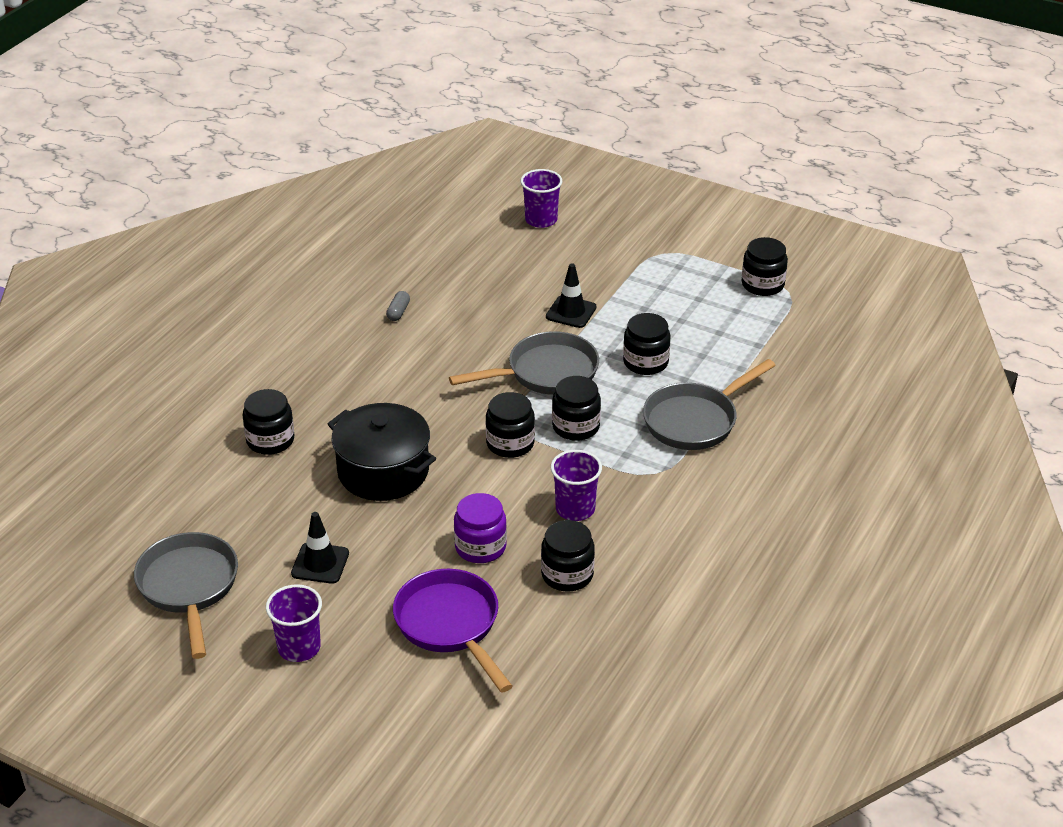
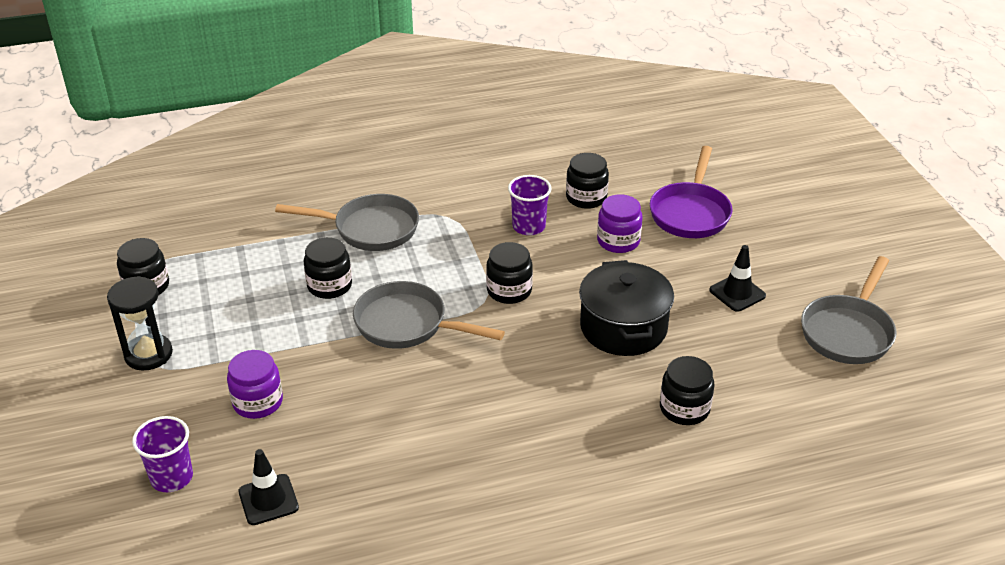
camera: 135 degrees left, 0 degrees up
(299, 647) = (800, 253): purple cup -> none
(398, 312) = (437, 464): grey capsule -> none
(561, 275) = (258, 402): none -> purple jar
(571, 312) = (309, 362): black traffic cone -> black traffic cone (268, 500)
(576, 427) = (449, 273): black jar -> none
(676, 255) = (148, 354): none -> black hourglass

